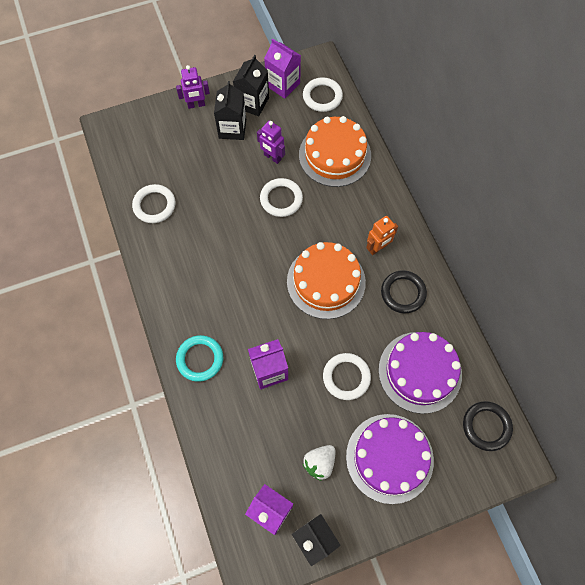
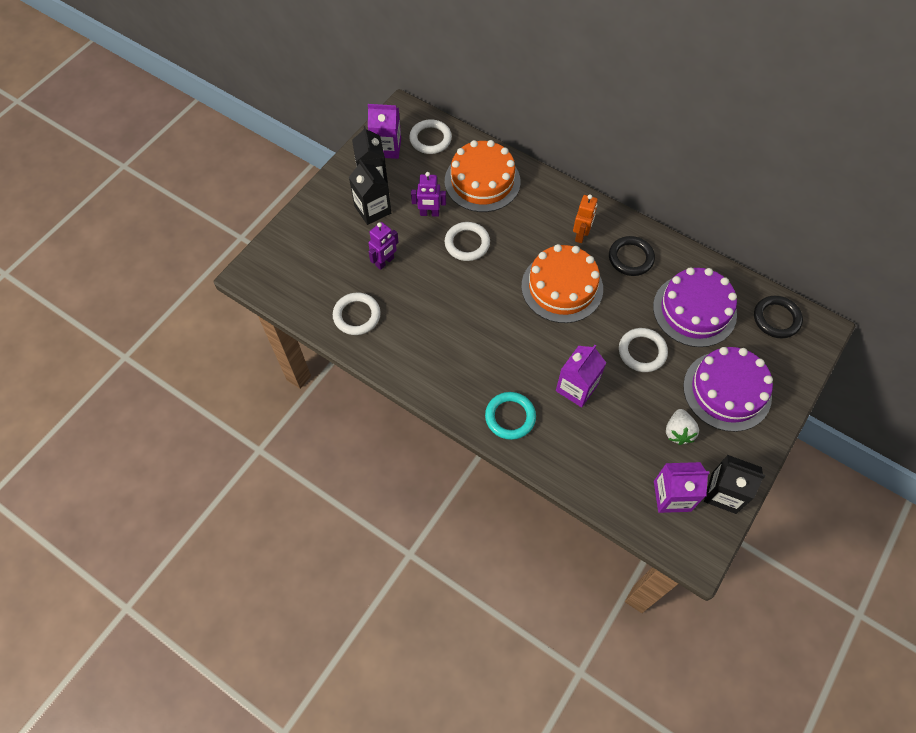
camera: 35 degrees left, 5 degrees down
(196, 105) = (321, 208): purple robot -> purple robot (385, 262)

